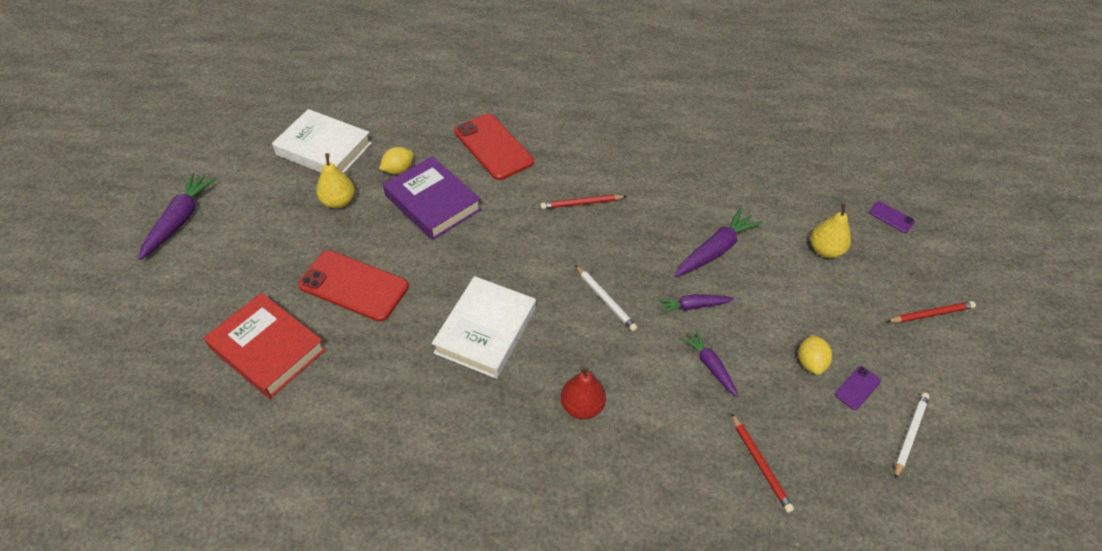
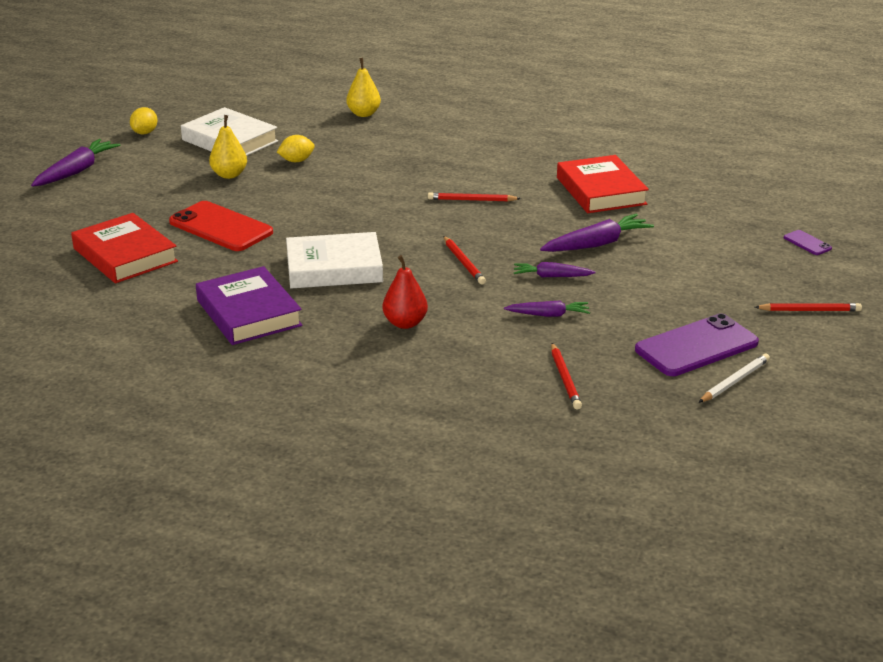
camera: 15 degrees right, 20 degrees down
(433, 202) = (321, 184): purple book -> purple book (249, 313)
(485, 331) = (334, 268): white book -> white book turned 45 degrees clockwise
(493, 147) = (399, 155): red phone -> none
(605, 300) = (463, 262): white pencil -> red pencil
(691, 171) = (601, 191): none -> red book
(710, 366) = (548, 315): purple carrot -> purple carrot turned 105 degrees clockwise
(810, 363) = (655, 325): yellow lemon -> yellow lemon (145, 133)
(825, 250) = (717, 257): yellow pear -> yellow pear (364, 114)
(857, 388) = (696, 346): purple phone -> purple phone, size x2.25

